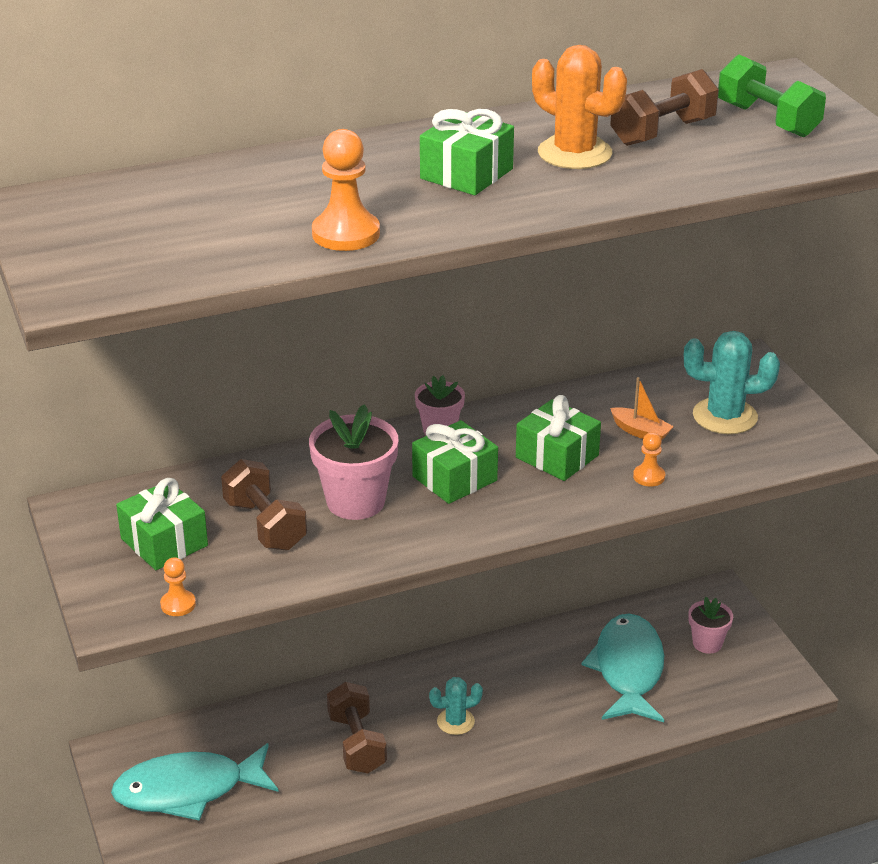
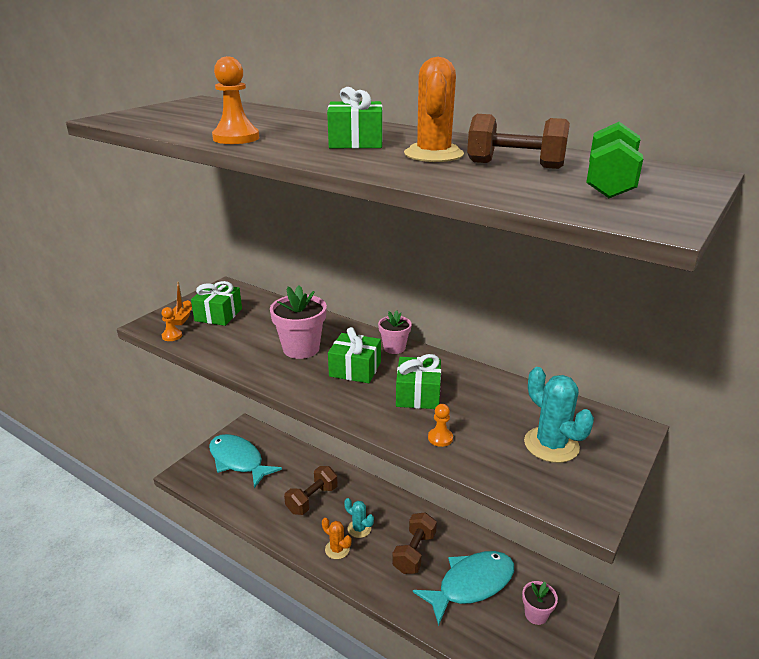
camera: 55 degrees right, 5 degrees down
(265, 525) = (256, 333): brown dumbbell -> brown dumbbell (414, 552)
(471, 758) = (337, 549): none -> orange cactus
(640, 432) = (484, 416): orange boat -> orange boat (182, 318)

